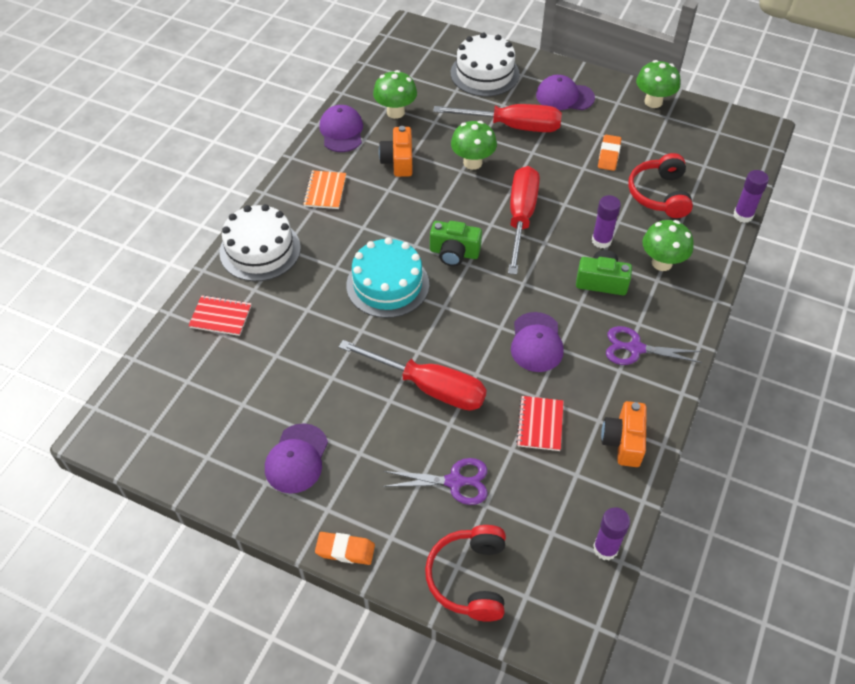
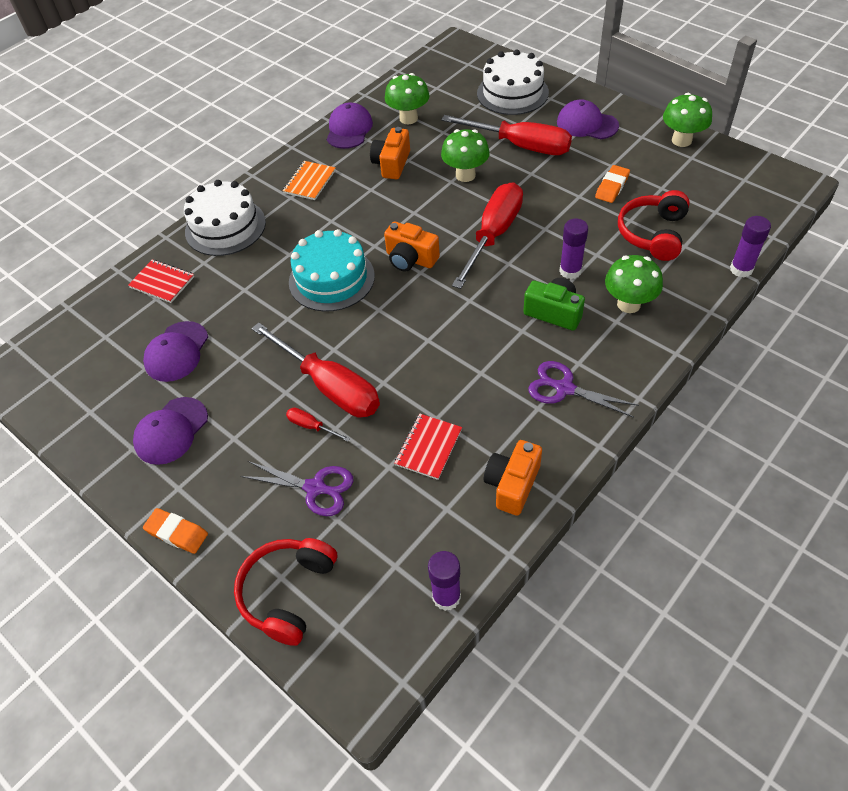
camera: 20 degrees right, 0 degrees up
(428, 427) = (311, 426): none -> red screwdriver
(454, 253) = (410, 259): green camera -> orange camera
(536, 342) = (459, 362): purple cap -> purple cap (176, 352)

